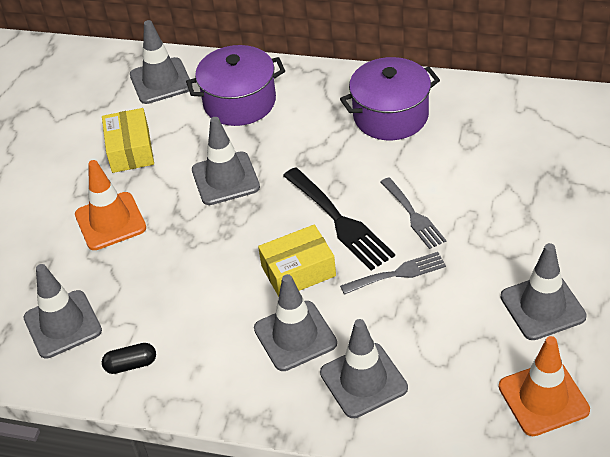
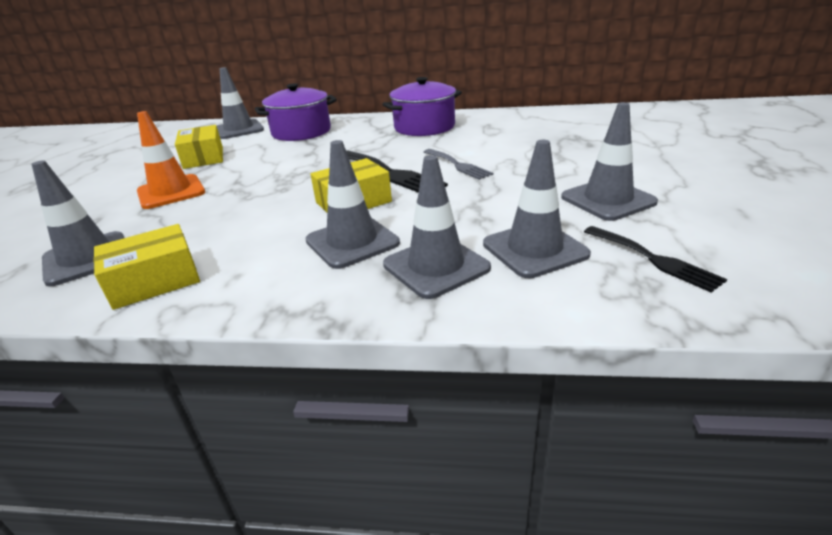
camera: 10 degrees left, 15 degrees down
(131, 364) = (154, 281): black capsule -> yellow box
(225, 179) = (285, 163): grey traffic cone -> grey traffic cone (534, 249)
(398, 273) = (453, 194): grey fork -> none
(543, 398) = (654, 259): orange traffic cone -> black fork

